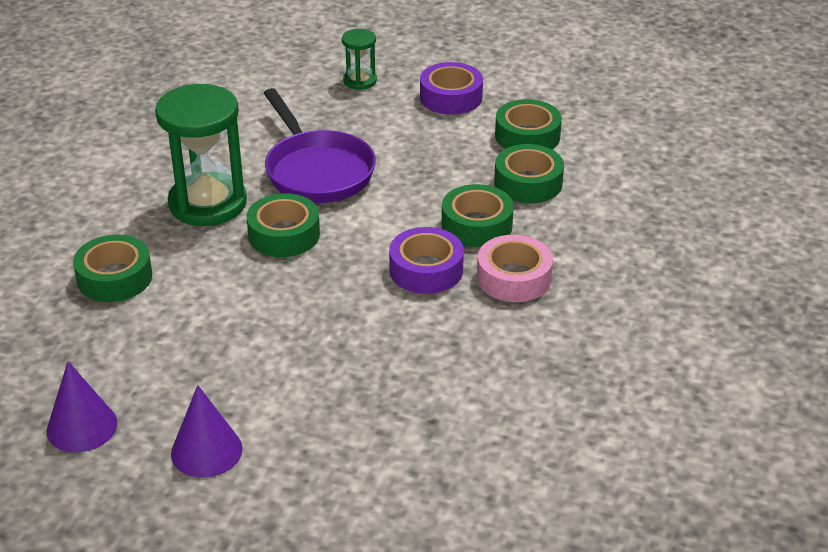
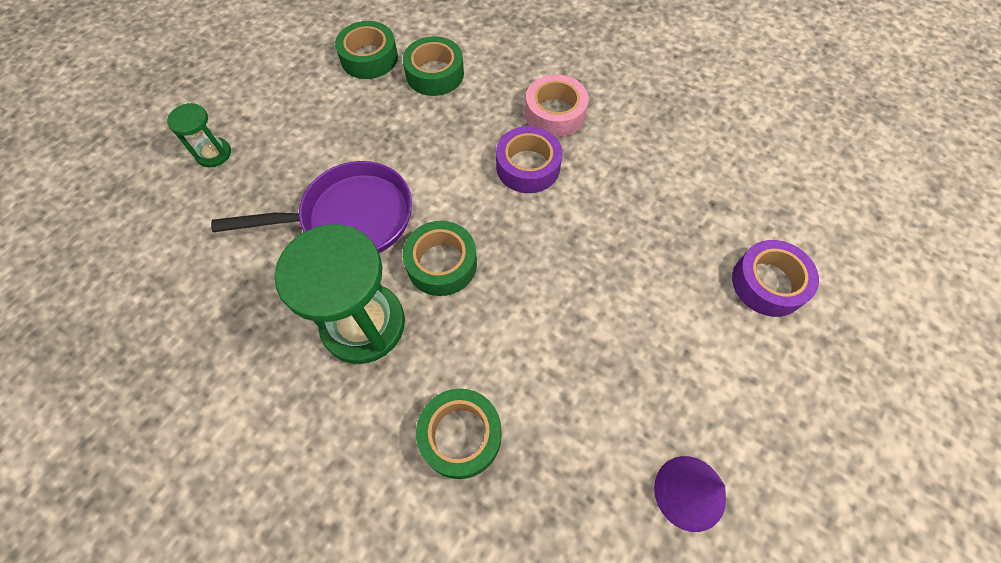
camera: 75 degrees left, 25 degrees up
(206, 451) = (733, 378): purple cone -> none
(451, 97) = (282, 93): purple tape -> purple tape (768, 283)
(476, 225) = (479, 119): green tape -> none

